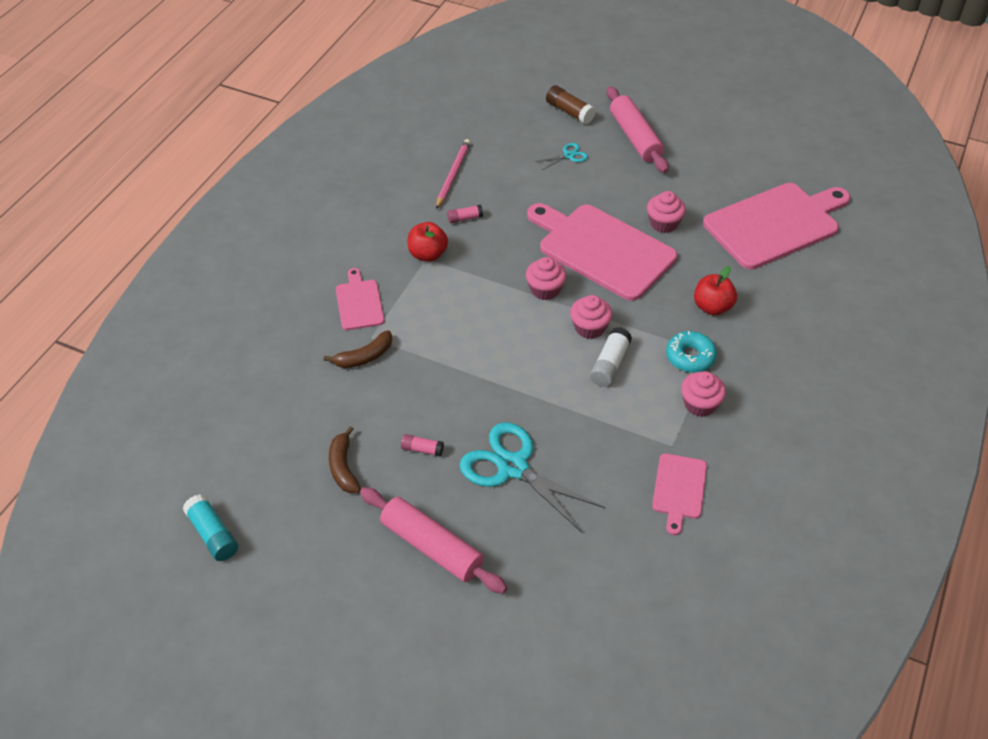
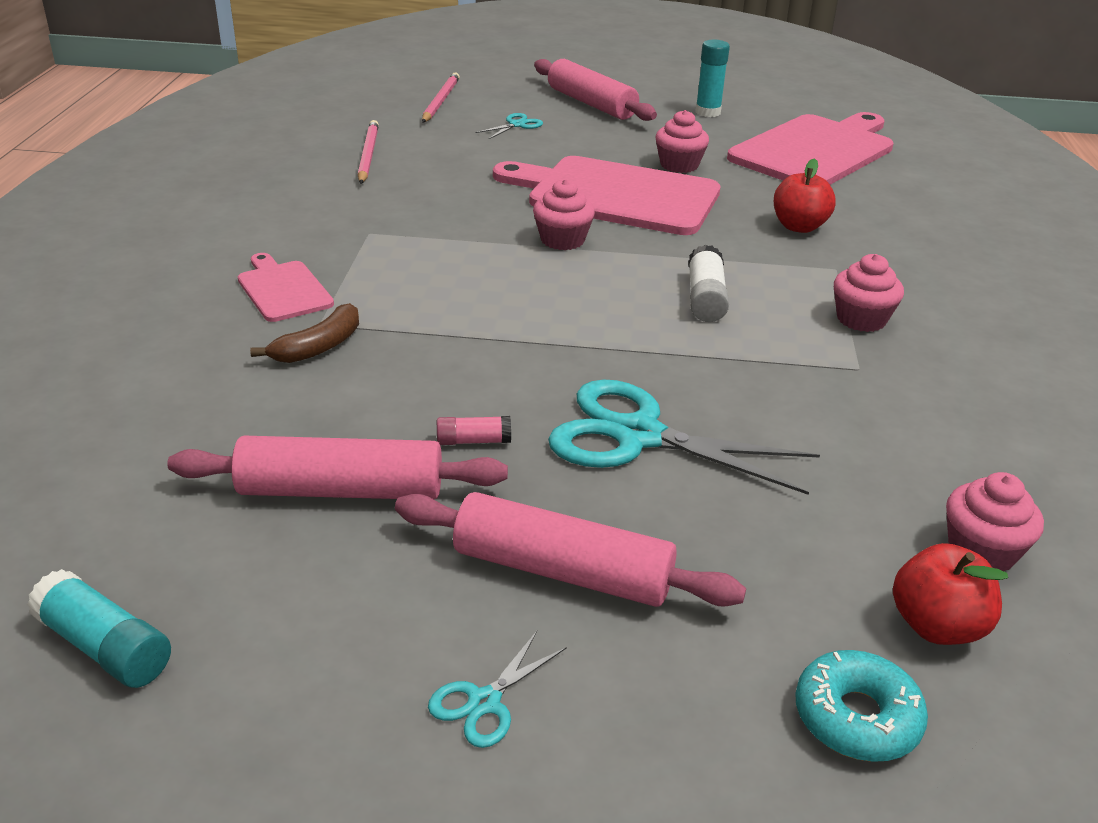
camera: 20 degrees left, 15 degrees down
(343, 467) = (341, 490): brown banana -> pink rolling pin
(366, 609) = (484, 702): none -> turquoise scissors
(428, 254) = (369, 228): red apple -> red apple (936, 626)
(465, 218) = (406, 190): pink glue stick -> none
(526, 117) = (440, 101): none -> pink pencil
(569, 112) = (495, 92): brown glue stick -> none
(589, 328) = (650, 267): pink cupcake -> pink cupcake (981, 551)
(679, 489) = (909, 415): pink cutting board -> none
(690, 357) = (809, 275): turquoise donut -> turquoise donut (856, 717)
(719, 162) = (708, 112): none -> turquoise glue stick

